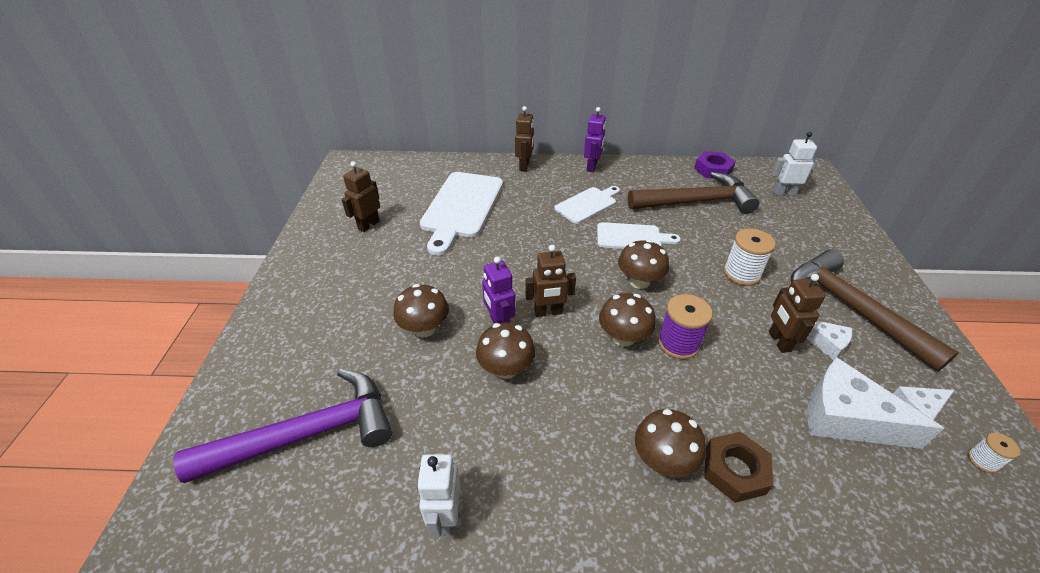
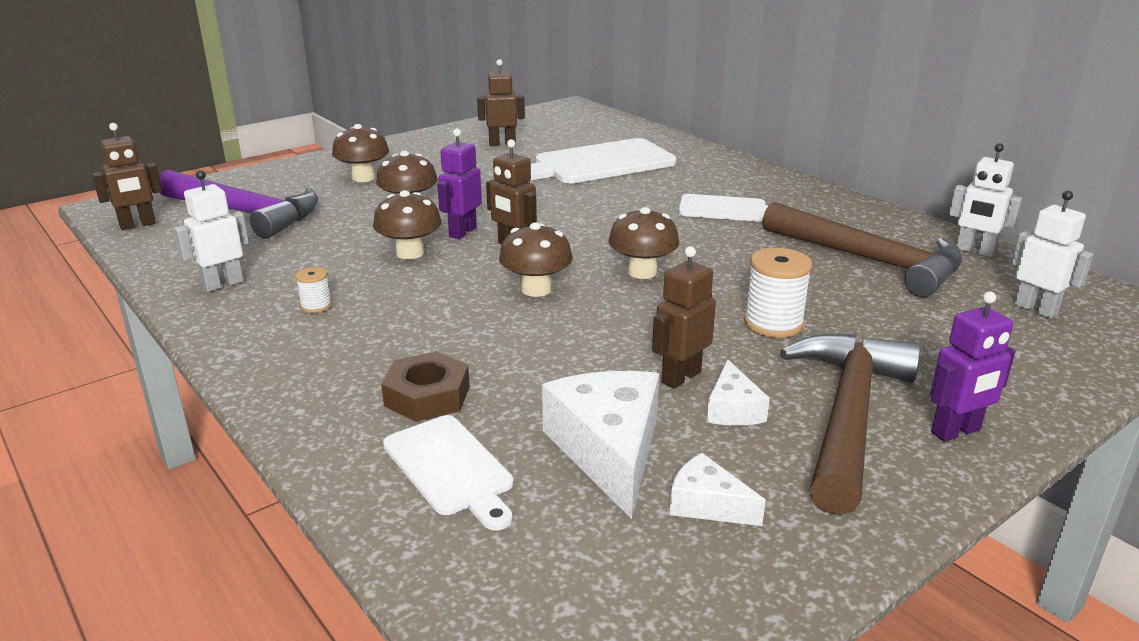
camera: 50 degrees right, 15 degrees down
(524, 166) = (729, 163): brown robot -> brown robot (138, 225)
(592, 167) = (805, 190): purple robot -> purple robot (956, 432)
(632, 237) = (715, 247): white cutting board -> white cutting board (451, 468)
(663, 460) = (393, 355): brown mushroom -> brown mushroom (363, 178)
(678, 343) = (575, 319): purple spool -> none
(713, 169) = (974, 251): purple nut -> white robot
(982, 460) = (679, 577): white spool -> white spool (316, 306)

